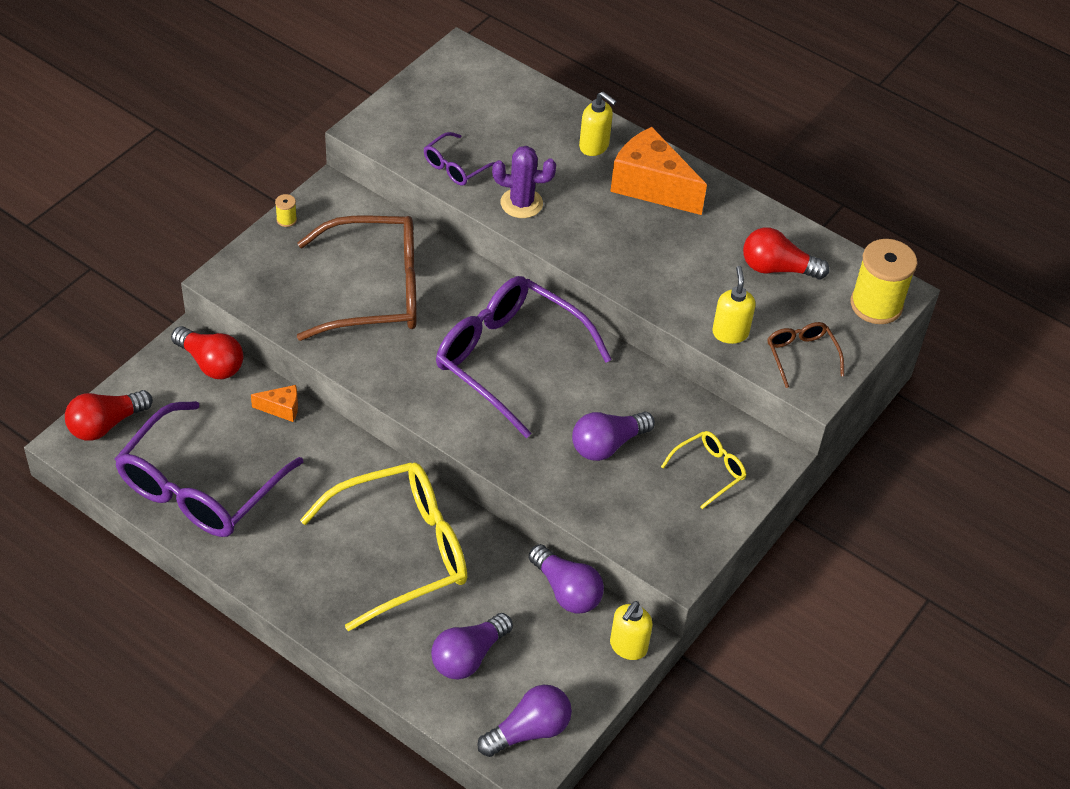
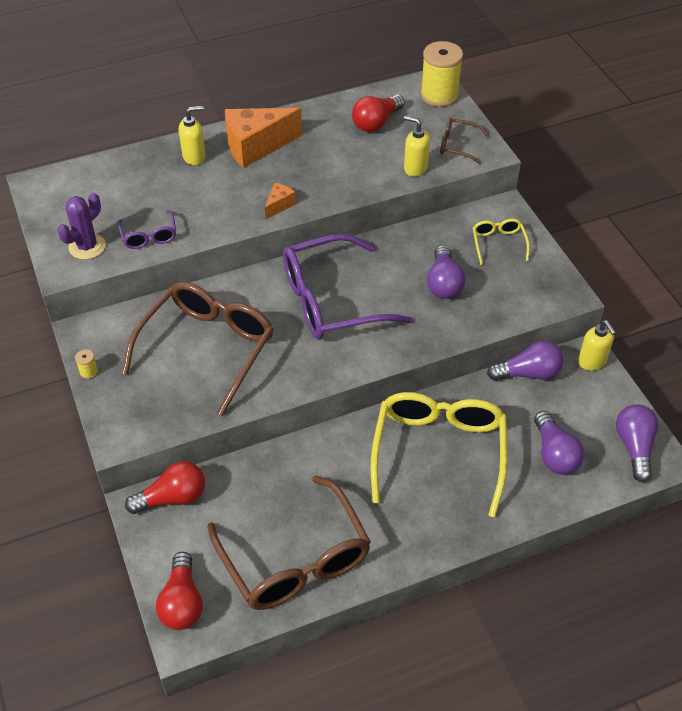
camera: 55 degrees left, 0 degrees up
(199, 488) = (295, 560): purple glasses -> brown glasses
(281, 408) = (253, 469): orange cheese -> orange cheese (279, 205)
(521, 203) = (216, 217): purple cactus -> purple cactus (87, 246)

